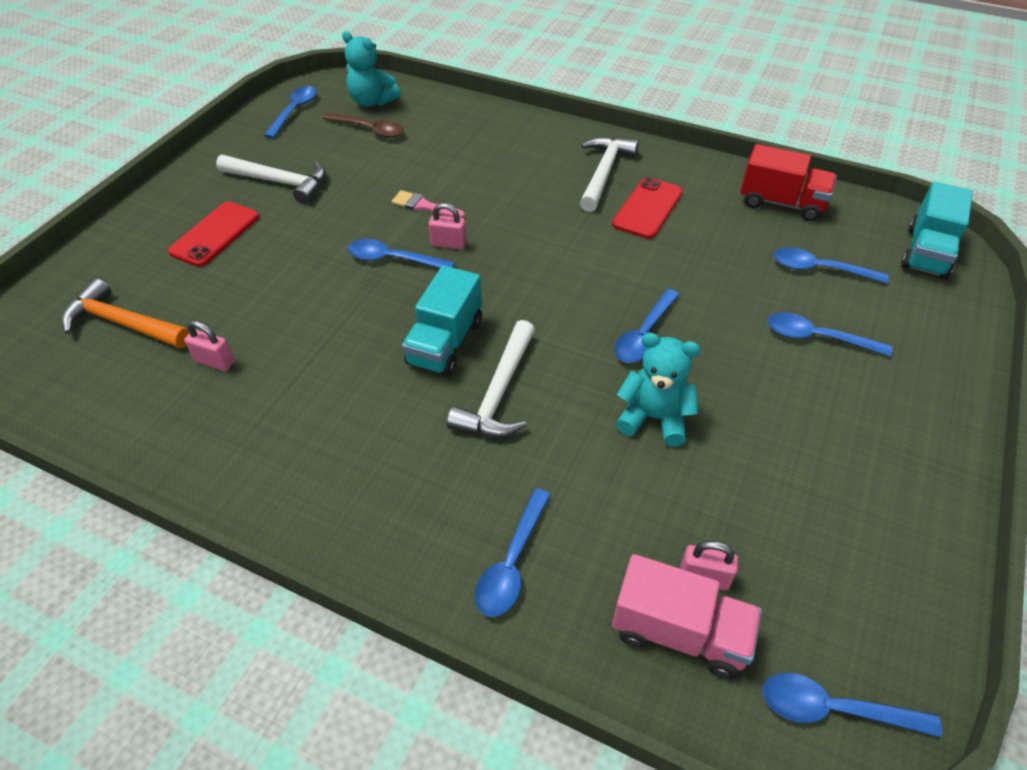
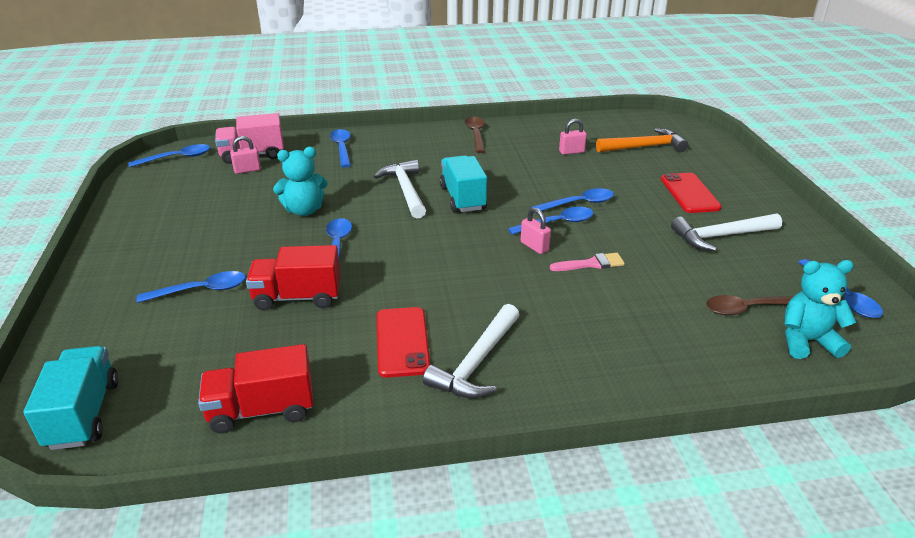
camera: 145 degrees right, 15 degrees down
(276, 479) = (476, 135): none -> brown spoon
(448, 244) = (534, 246): pink padlock -> pink padlock turned 75 degrees clockwise
(603, 173) = (477, 362): white hammer -> white hammer turned 45 degrees clockwise
(717, 286) = (297, 297): none -> red truck
(819, 269) = (206, 348): blue spoon -> blue spoon (578, 204)

